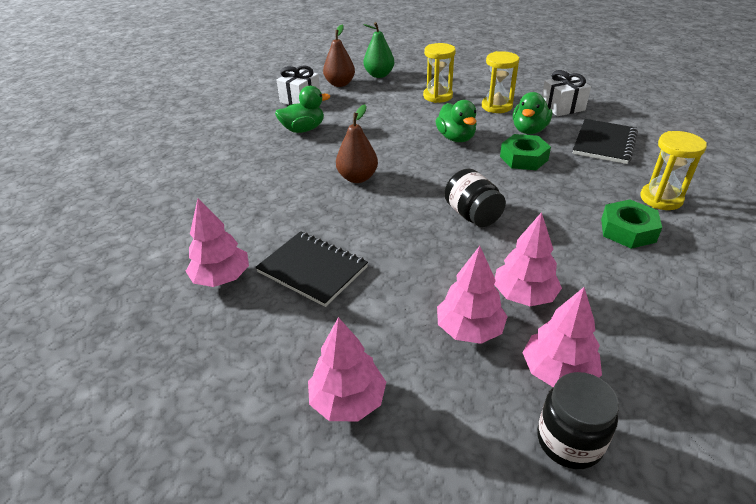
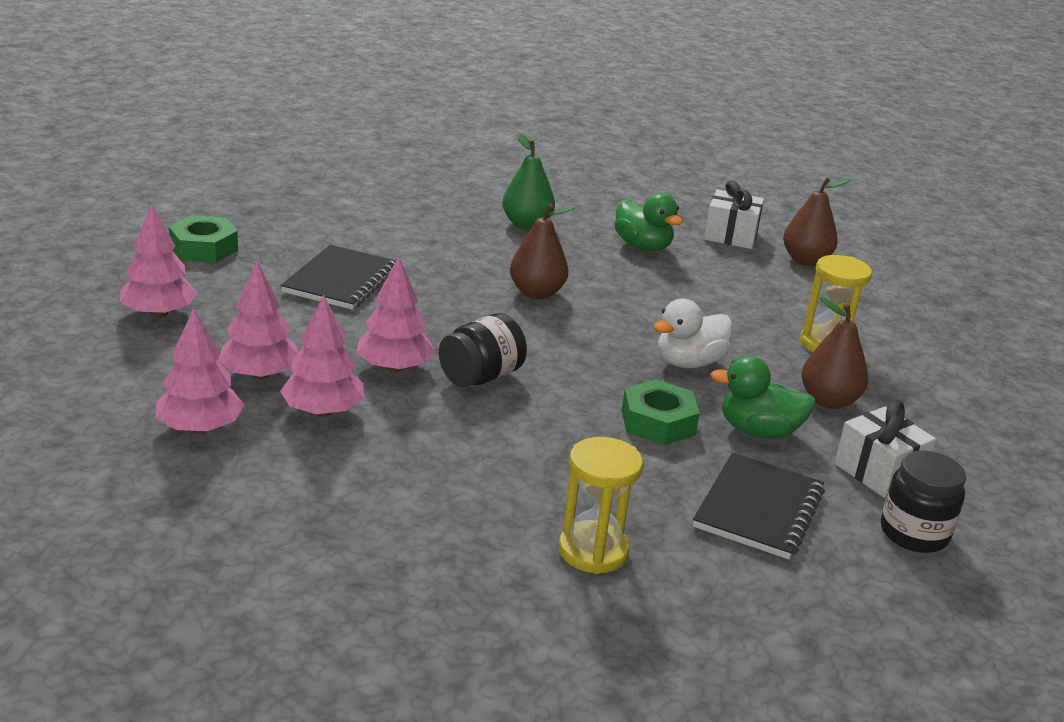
camera: 70 degrees right, 10 degrees down
(221, 278) = (317, 236): pink tree -> pink tree (394, 367)
(379, 75) = (866, 289): green pear -> green pear (526, 224)
(456, 138) = (688, 362): green duck -> white duck
(496, 106) = (828, 401): yellow hourglass -> brown pear
(569, 441) = (109, 429): black jar -> black jar (914, 533)
(604, 143) = (758, 509): black notebook -> black notebook turned 75 degrees counterclockwise
(628, 230) = (488, 506): green nut -> green nut (204, 248)

